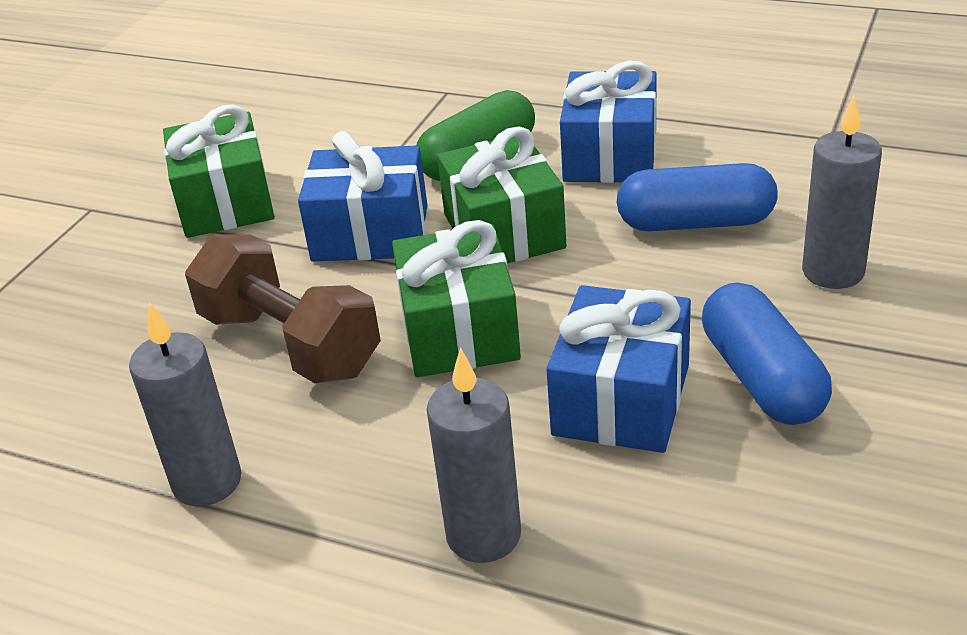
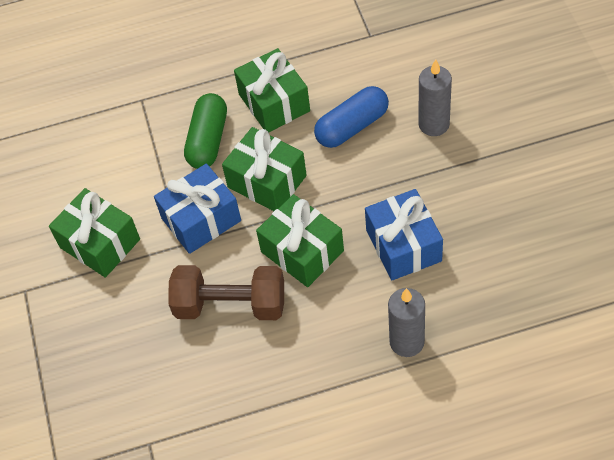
camera: 35 degrees left, 20 degrees up
(207, 482) = (271, 393): grey candle -> none
(610, 155) = (274, 103): blue gift -> green gift
(762, 378) = (449, 201): blue capsule -> none

